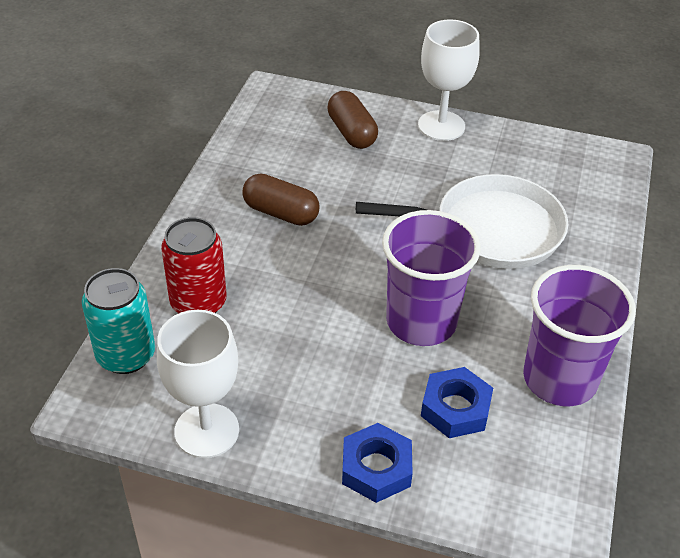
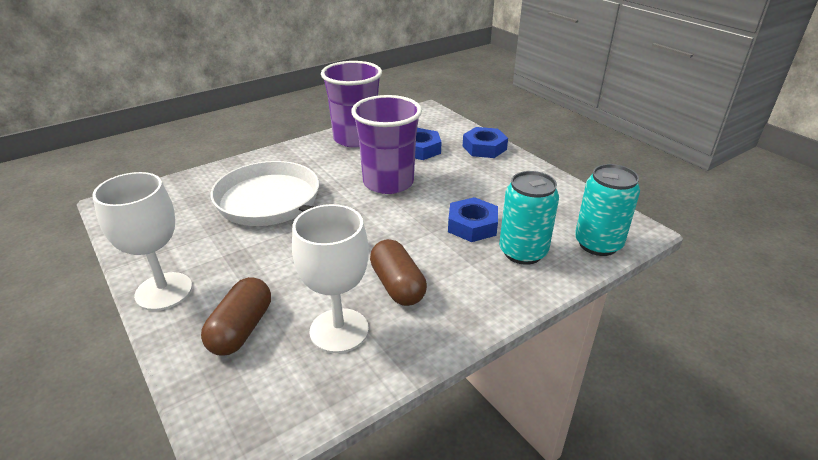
camera: 140 degrees left, 10 degrees down
(198, 303) = (523, 252): red can -> turquoise can
(207, 430) = (564, 190): white goblet -> white goblet (339, 330)
(273, 310) = (472, 225): none -> blue nut

